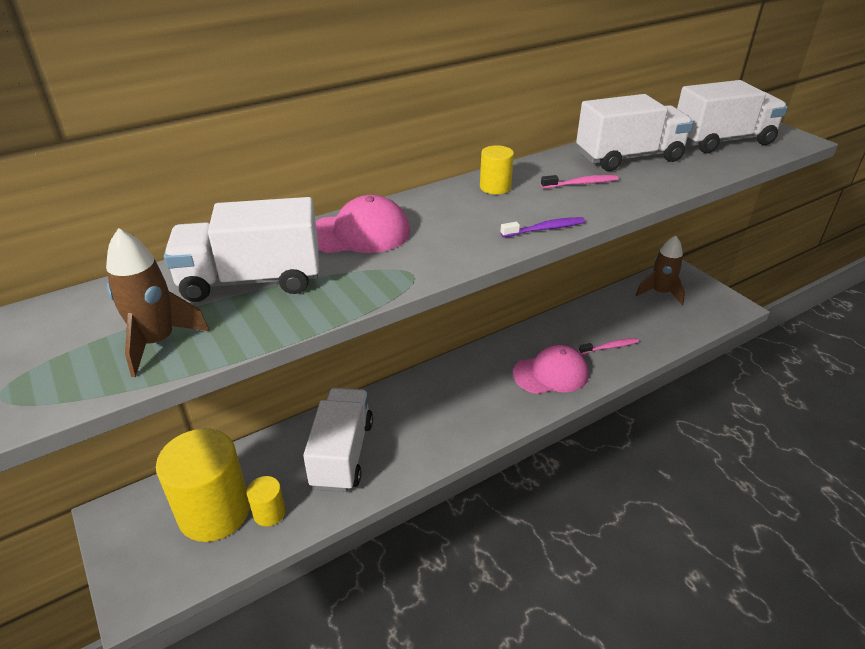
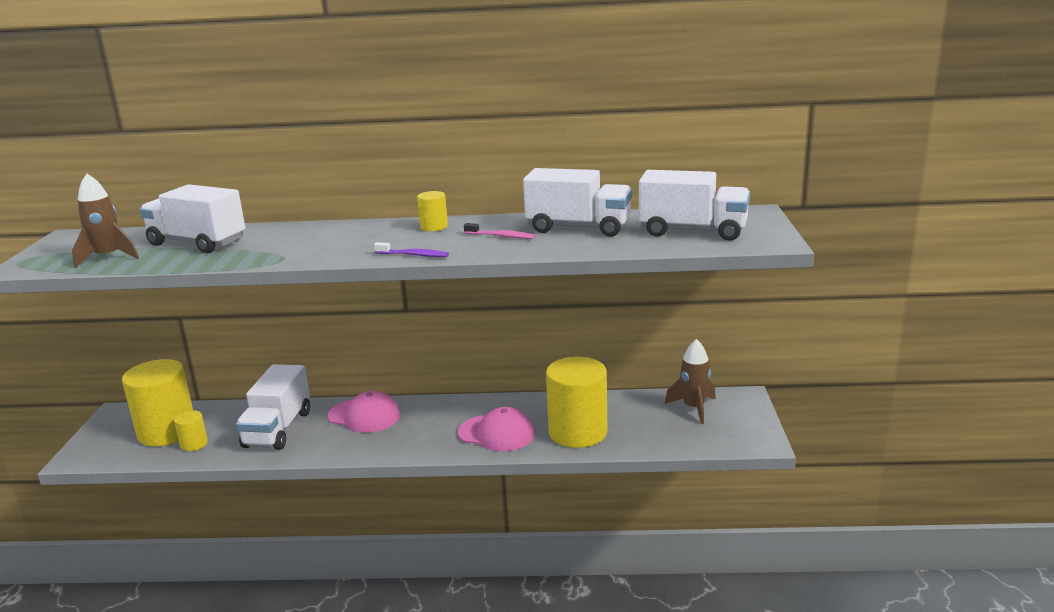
camera: 35 degrees right, 15 degrees down
(342, 454) = (278, 429): white truck -> white truck turned 150 degrees clockwise
(359, 233) = (296, 233): pink cap -> pink cap (364, 416)
(610, 347) = (577, 432): pink toothbrush -> yellow cylinder

